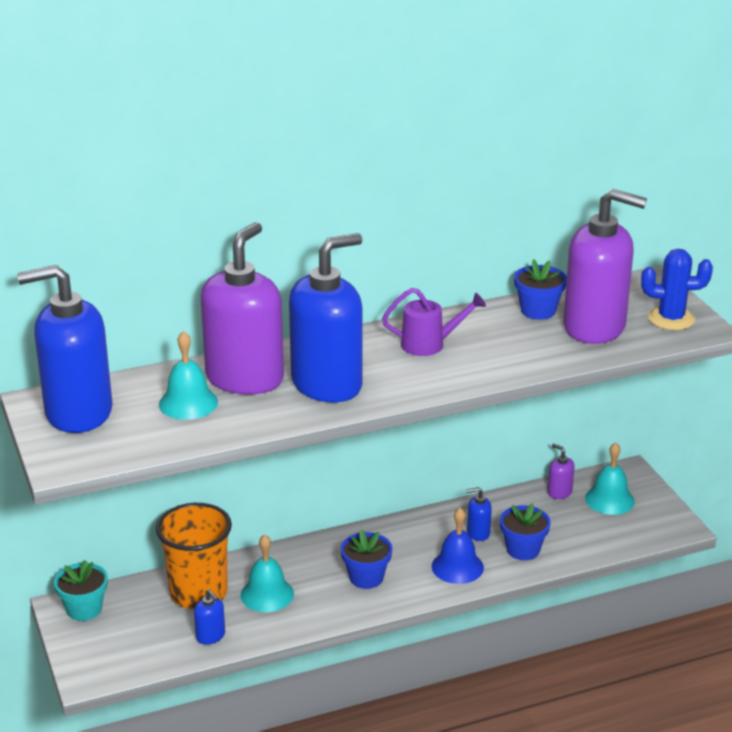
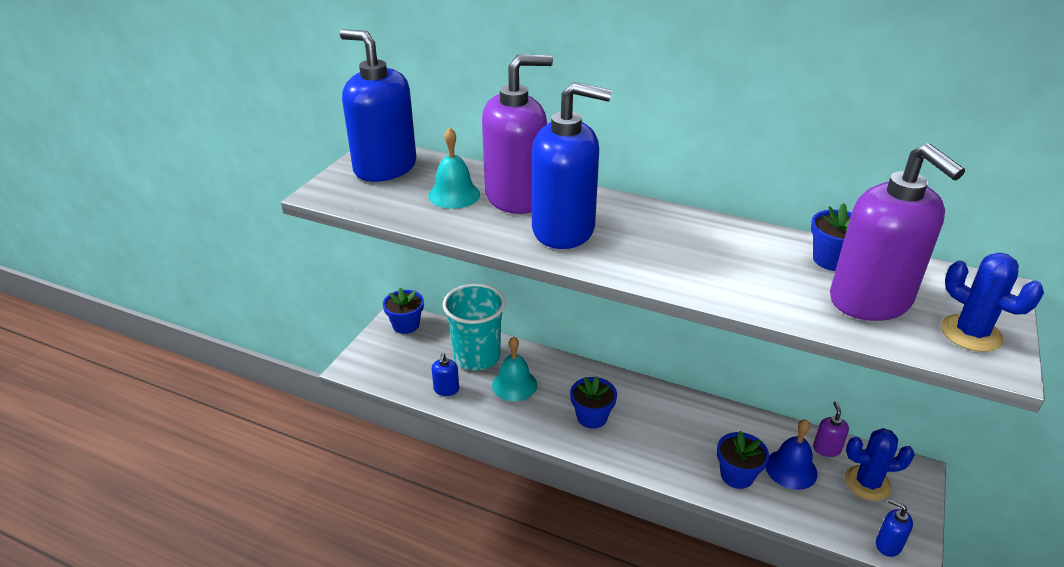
camera: 45 degrees right, 5 degrees up
(84, 609) = (406, 325): turquoise flower pot -> blue flower pot
(198, 593) = (477, 356): orange cup -> turquoise cup
(429, 344) = (690, 240): purple watering can -> none
(457, 567) = (667, 454): blue bell -> blue bell (791, 469)
(478, 533) = (716, 438): blue soap dispenser -> blue soap dispenser (888, 545)
(609, 499) = (867, 483): turquoise bell -> blue cactus

